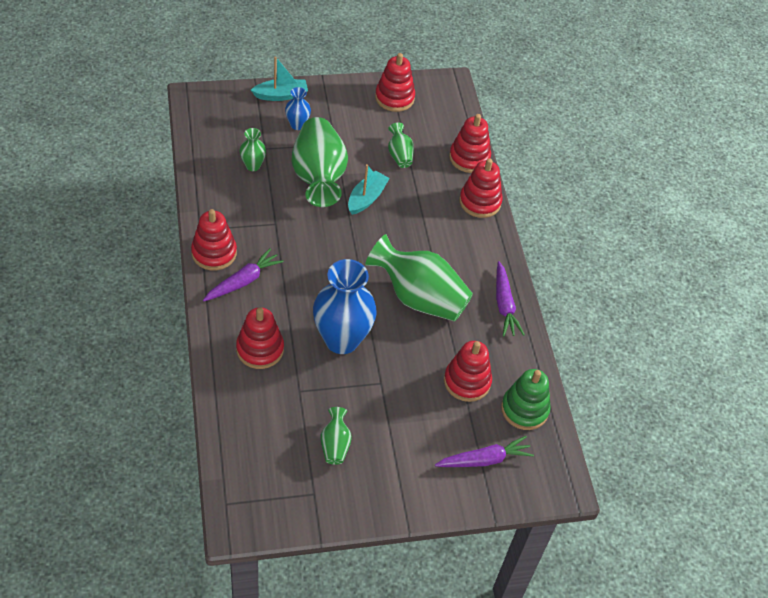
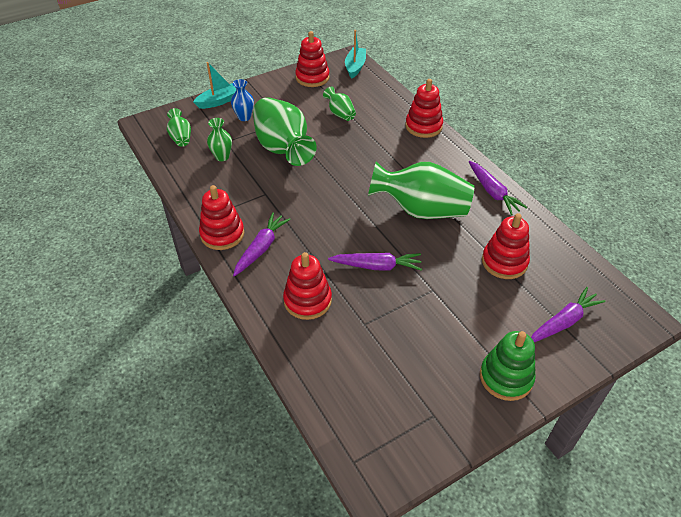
camera: 15 degrees left, 5 degrees down
(335, 444) = (425, 360): green vase -> green vase (181, 137)
(341, 340) = (376, 266): blue vase -> purple carrot
(366, 198) = (332, 151): turquoise boat -> turquoise boat (355, 67)
(469, 158) = (395, 100): red stacking toy -> none
(524, 409) = (566, 267): green stacking toy -> green stacking toy (506, 377)

